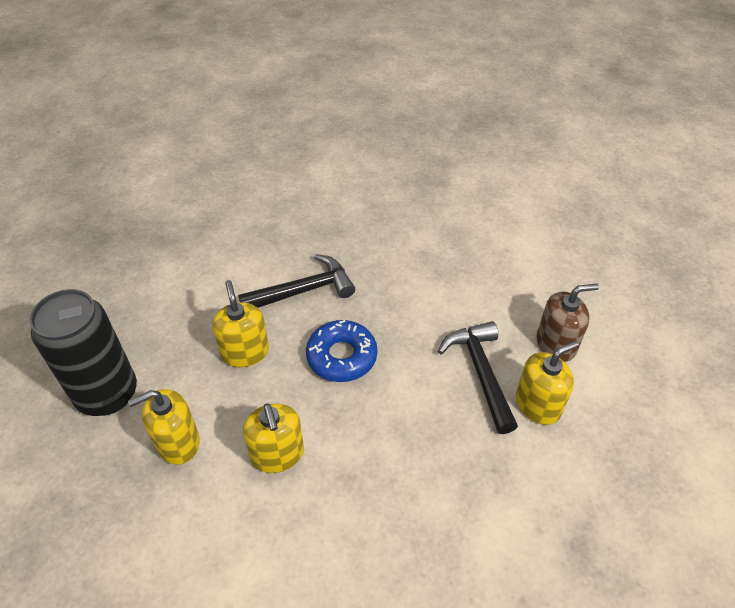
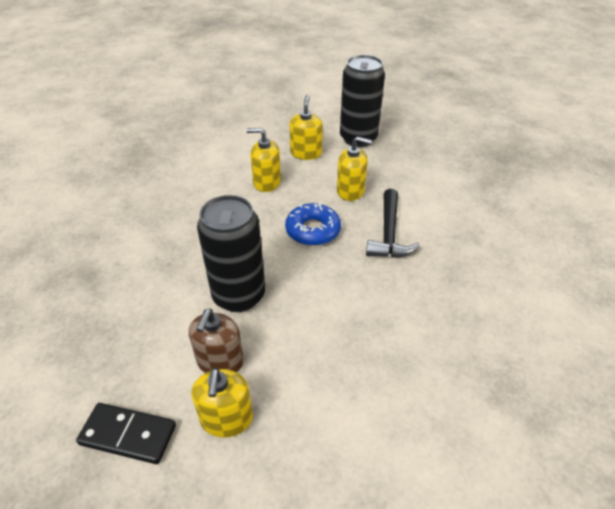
camera: 120 degrees right, 5 degrees down
(480, 372) = (239, 295): black hammer -> black can
(538, 404) = (184, 313): yellow soap dispenser -> yellow soap dispenser (226, 419)
(665, 364) = (128, 435): none -> black domino

